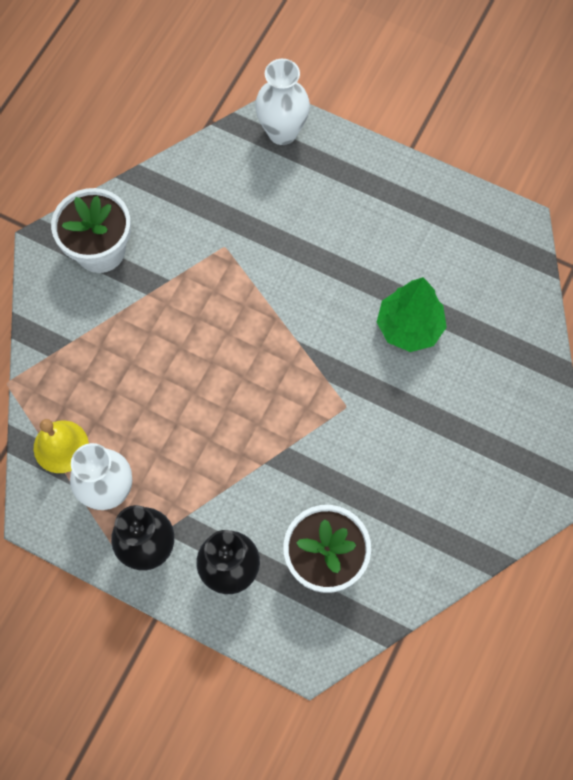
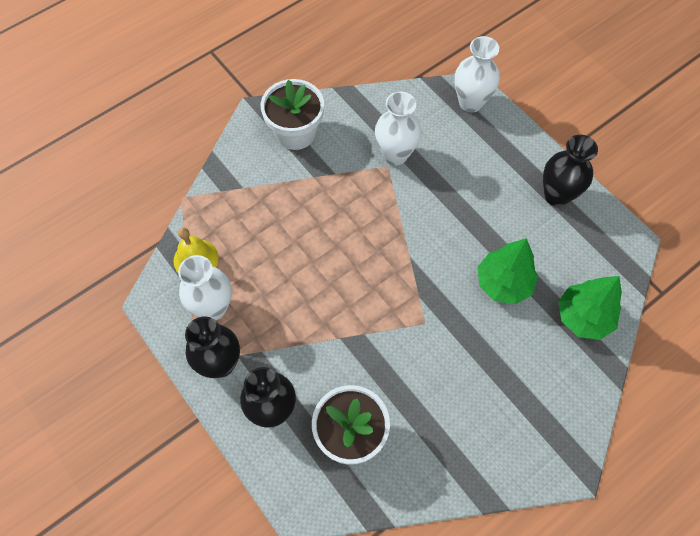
camera: 25 degrees right, 5 degrees down
(227, 229) = (395, 155): none -> white vase
(422, 204) = (556, 195): none -> black vase
(506, 328) = (583, 317): none -> green tree

